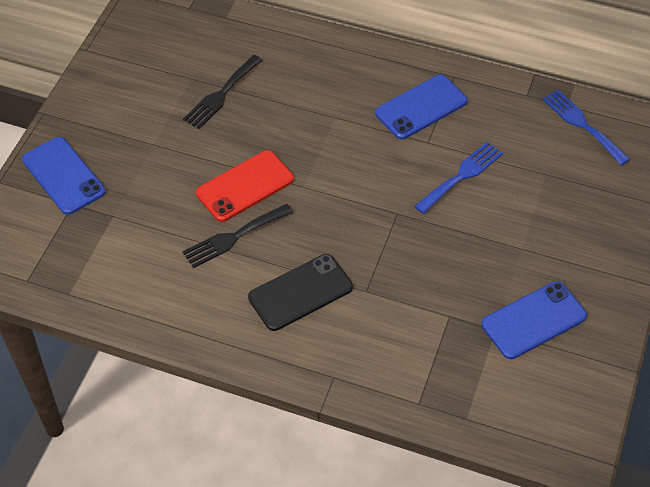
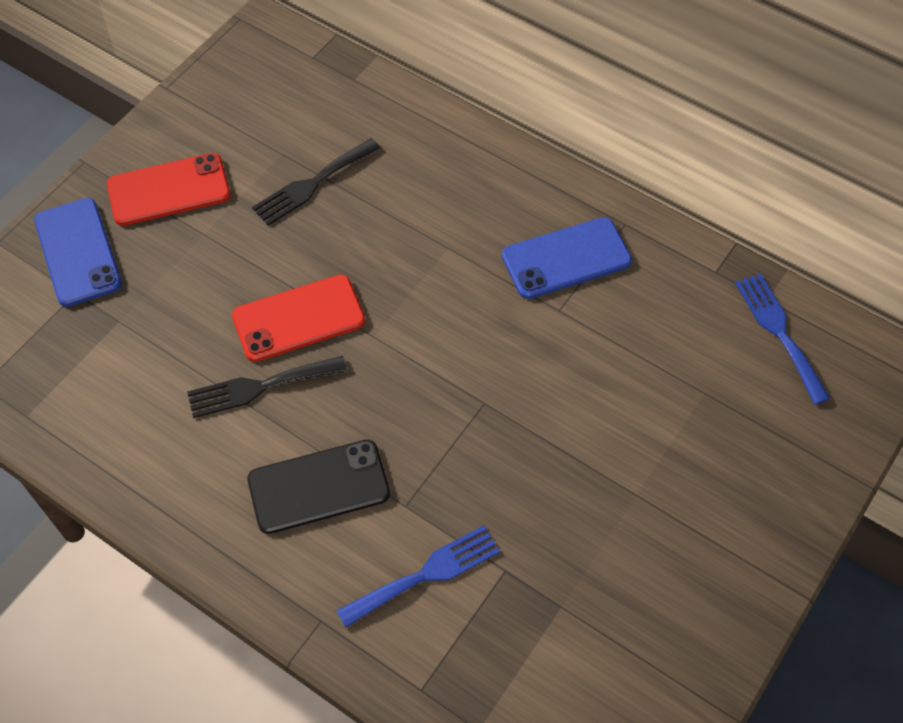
camera: 15 degrees right, 5 degrees up
(116, 119) = (169, 190): none -> red phone
(461, 176) = (588, 369): blue fork -> blue fork (425, 574)
(533, 320) = (619, 606): blue phone -> none

